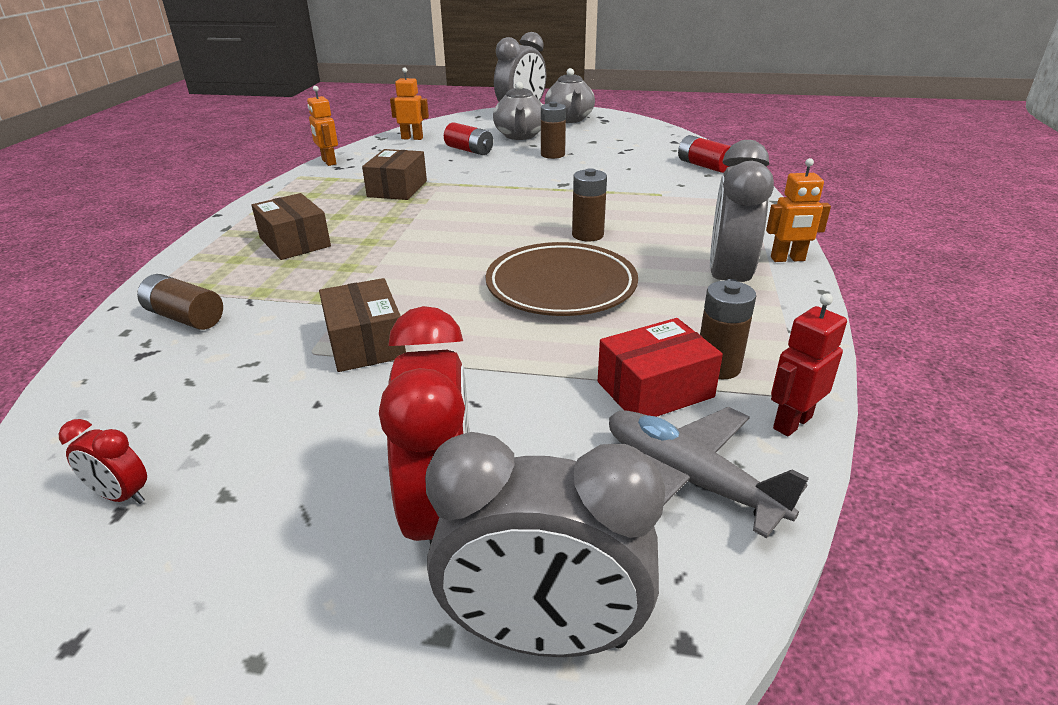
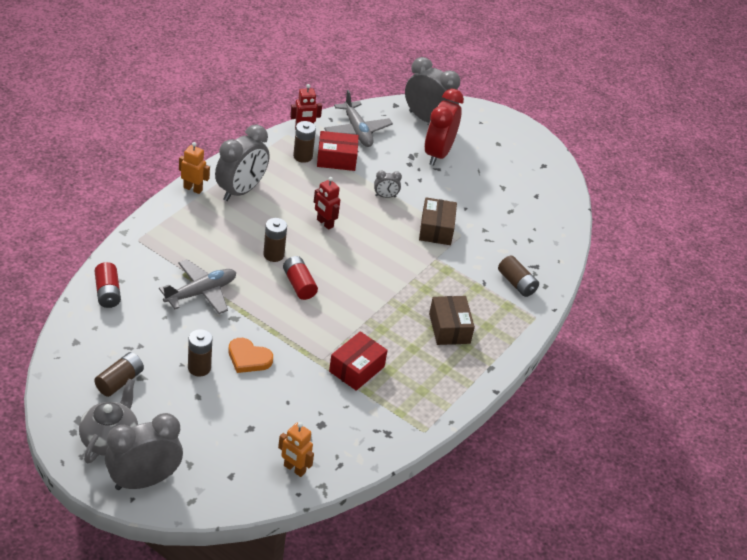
camera: 160 degrees left, 10 degrees up
(121, 496) = (536, 201): red clock -> none
(328, 162) = (392, 448): orange robot -> none
(397, 189) = (356, 369): brown box -> red box
(469, 150) = (260, 412): red battery -> red battery (299, 285)
(498, 360) = (385, 196): none -> grey clock
(515, 168) = (248, 358): none -> orange heart
(520, 136) = (192, 422): grey teapot -> none
(561, 286) = (324, 223): brown plate -> red robot
(605, 136) = (119, 381): none -> brown battery
(621, 188) = (201, 293): none -> grey plane

